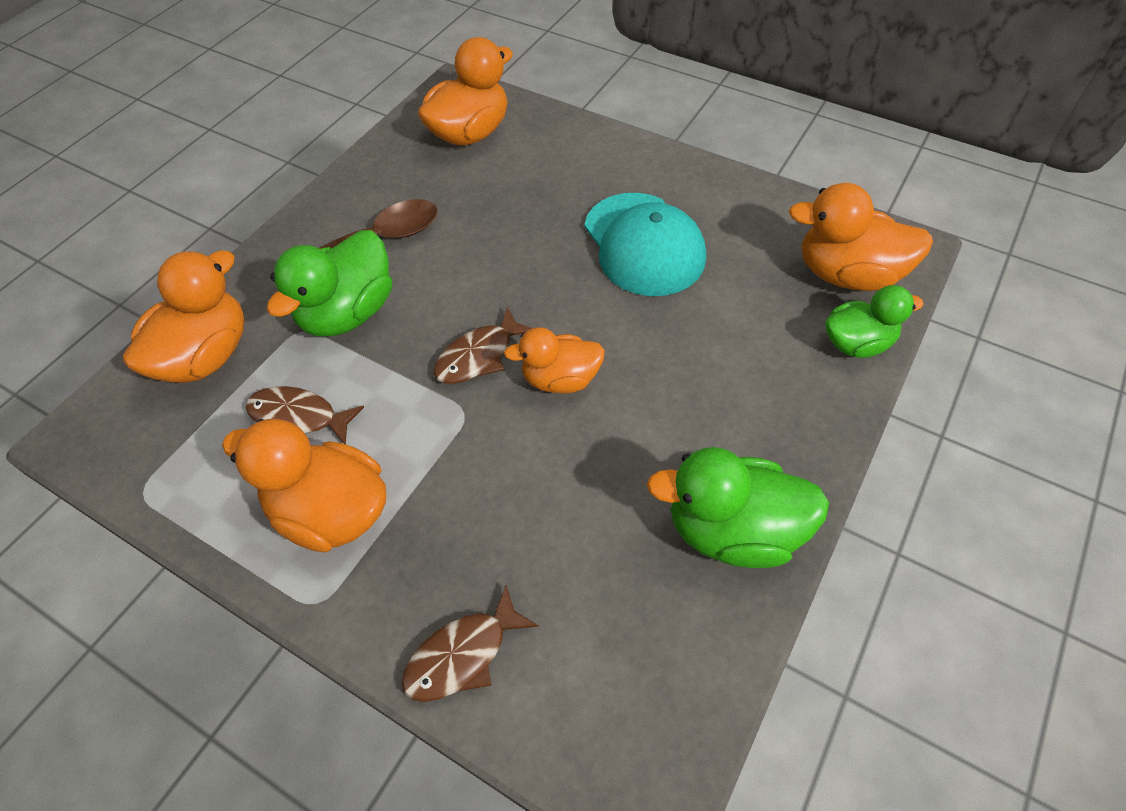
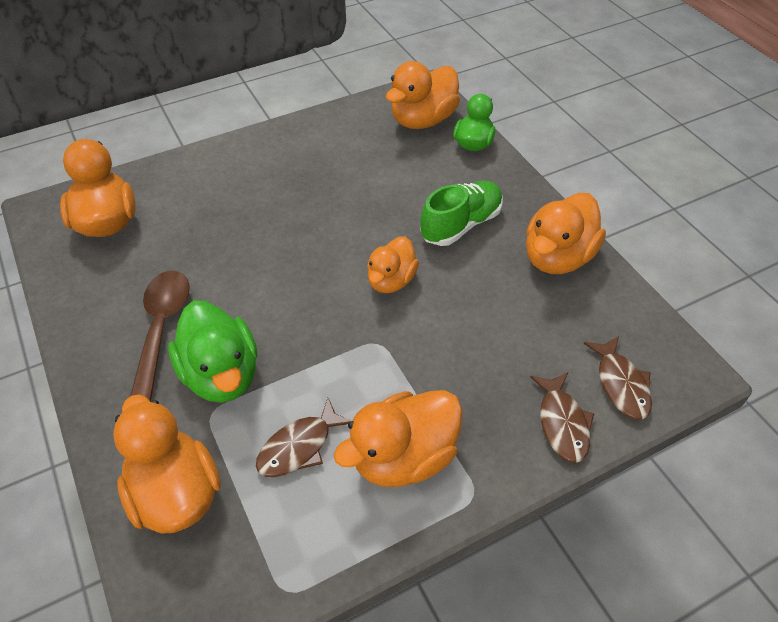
camera: 60 degrees left, 5 degrees down
(479, 356) = (335, 314): brown fish -> brown fish (621, 384)
(644, 244) = (316, 187): turquoise cap -> none
(701, 401) = (461, 225): none -> green shoe
(732, 530) = (557, 257): green duck -> orange duck

